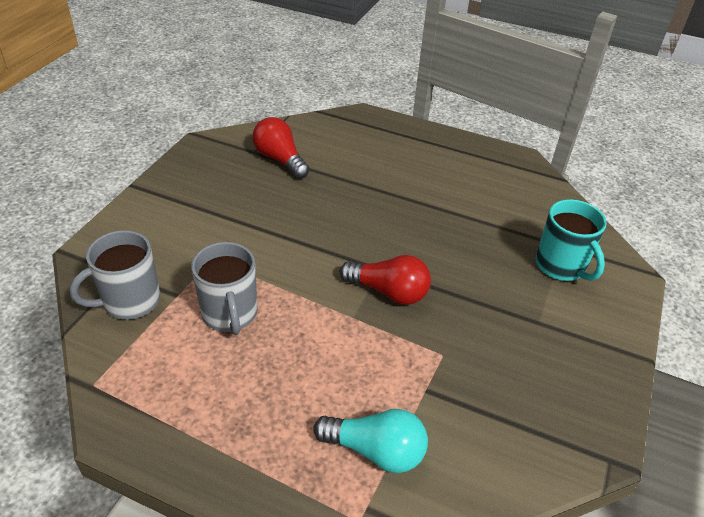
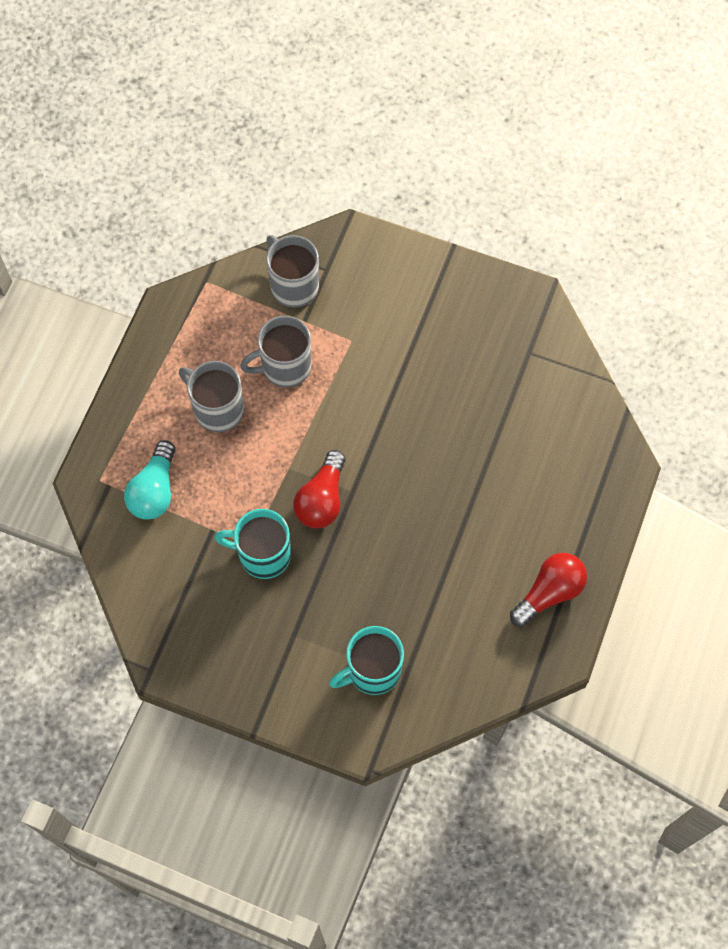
camera: 90 degrees right, 25 degrees up
(272, 378) = (217, 409): none -> grey mug
(280, 159) = (517, 381): red light bulb -> red light bulb (549, 592)
(453, 343) = (263, 554): none -> turquoise mug

